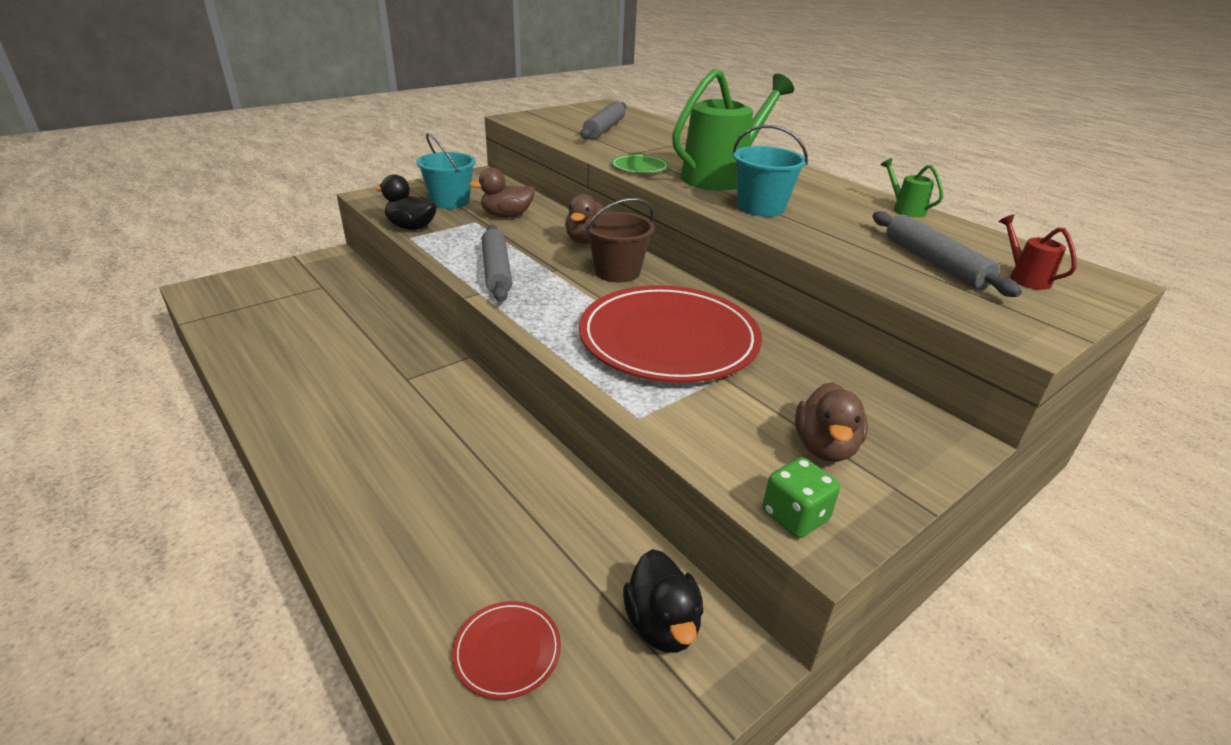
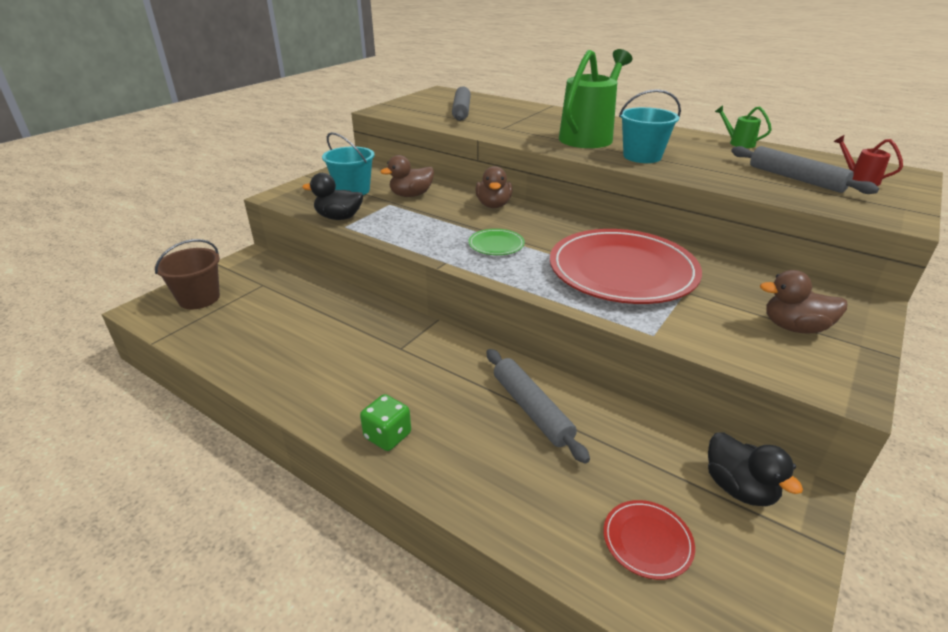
camera: 15 degrees left, 0 degrees up
(497, 271) = (444, 242): grey rolling pin -> grey rolling pin (532, 409)
(617, 272) = (539, 226): brown bucket -> brown bucket (199, 298)
(639, 167) = (521, 138): green plate -> green plate (496, 244)
(795, 516) = (817, 381): green dice -> green dice (387, 436)
(825, 447) = (794, 327): brown duck -> brown duck turned 105 degrees clockwise

